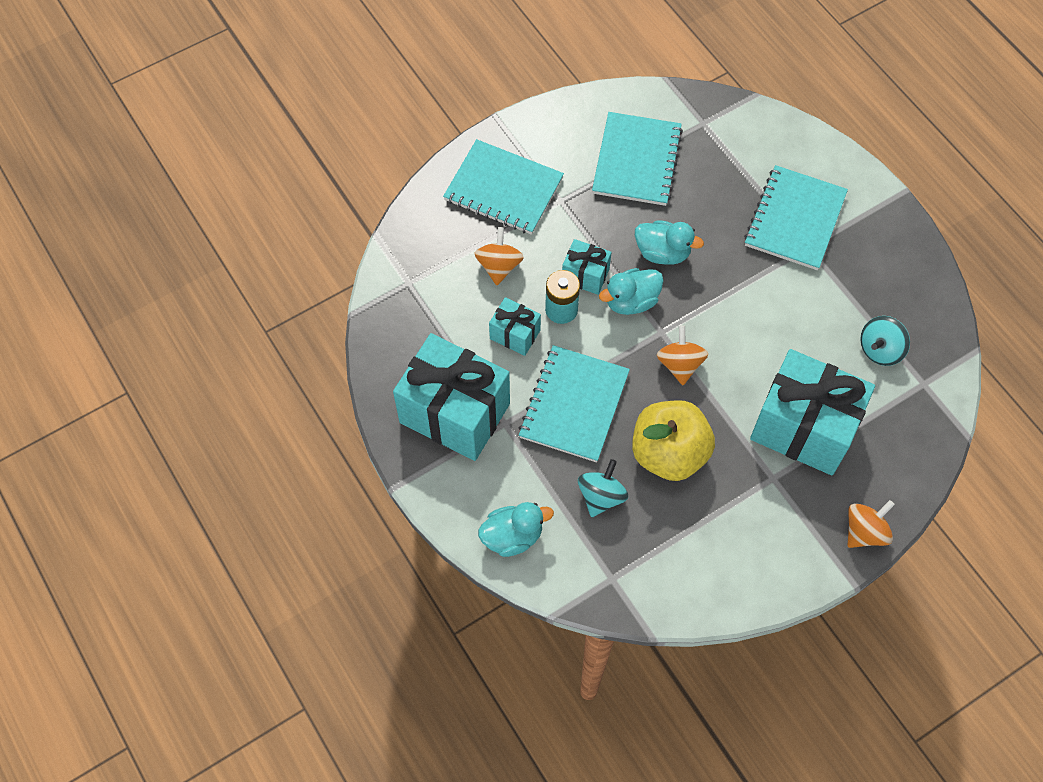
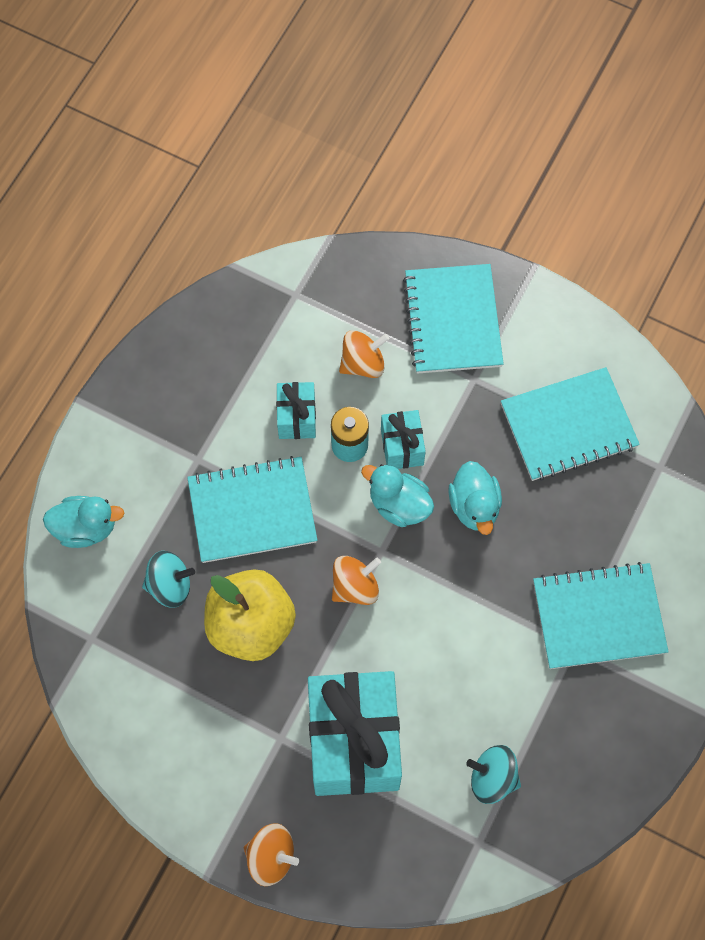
camera: 60 degrees right, 5 degrees up
(454, 413) = (182, 410): turquoise gift -> none
(512, 536) = (86, 528): turquoise duck -> turquoise duck turned 45 degrees counterclockwise

